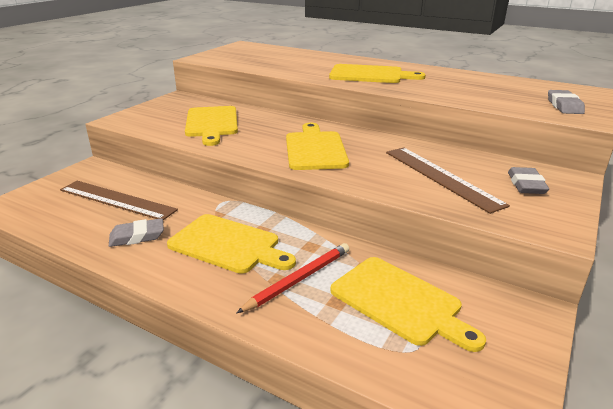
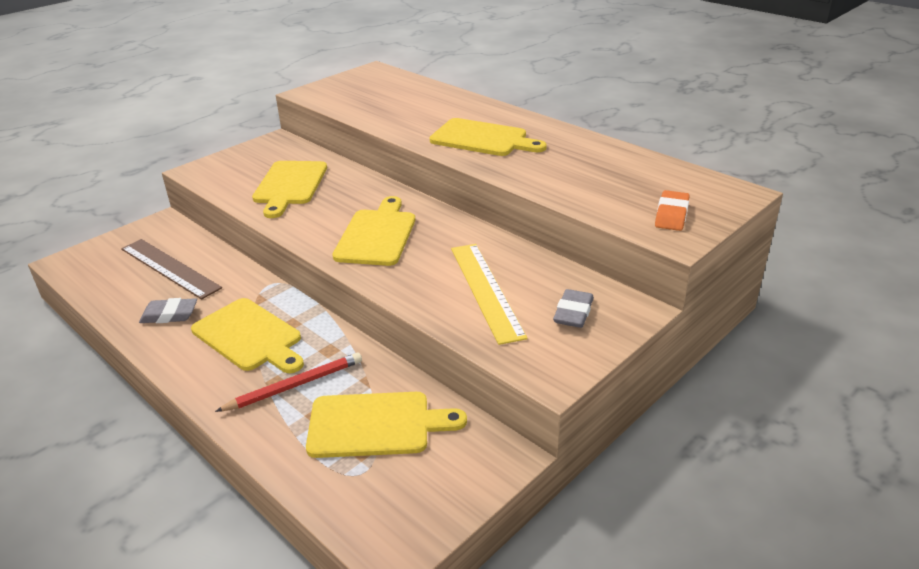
camera: 15 degrees right, 5 degrees up
(400, 302) = (376, 425): yellow cutting board -> yellow cutting board turned 60 degrees counterclockwise
(441, 177) = (486, 290): brown ruler -> yellow ruler
(564, 106) = (671, 215): grey eraser -> orange eraser

